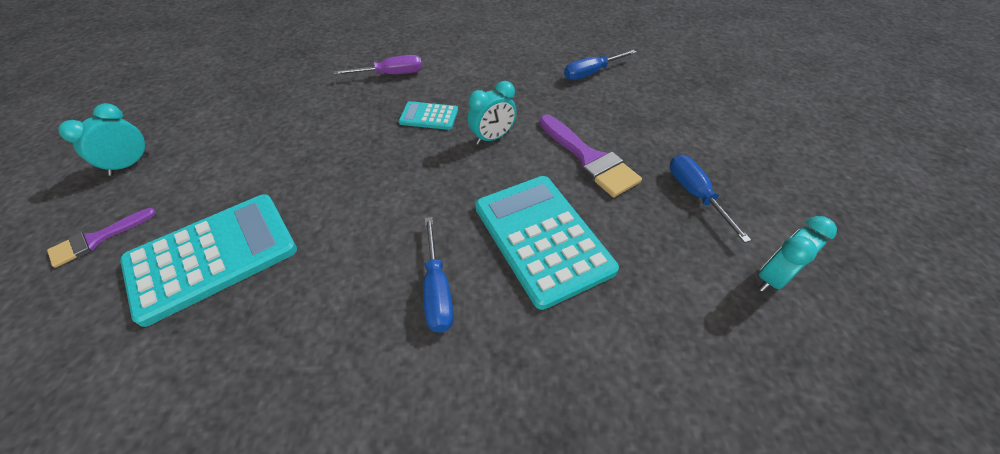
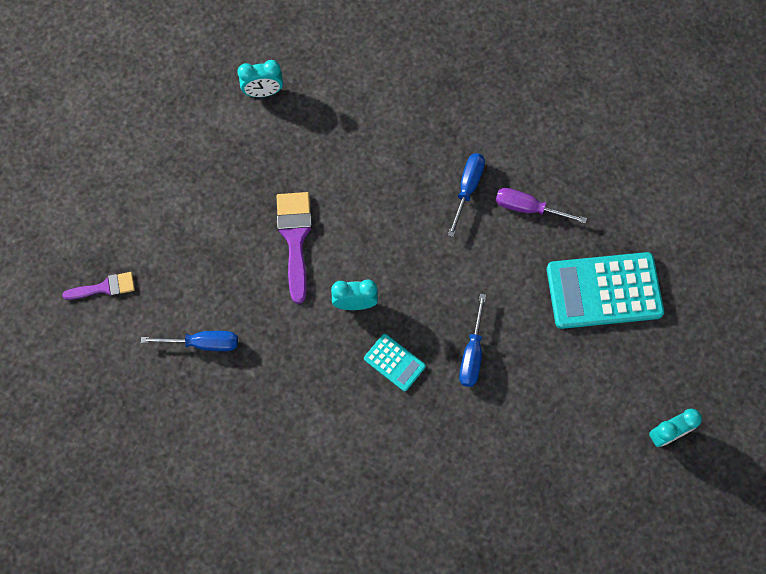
camera: 150 degrees left, 20 degrees up
(97, 239) = (685, 350): purple brush -> purple brush (105, 287)
(391, 74) = (400, 453): purple screwdriver -> purple screwdriver (528, 208)
(542, 238) = (380, 190): turquoise calculator -> none
(695, 194) = (248, 166): blue screwdriver -> blue screwdriver (472, 354)

